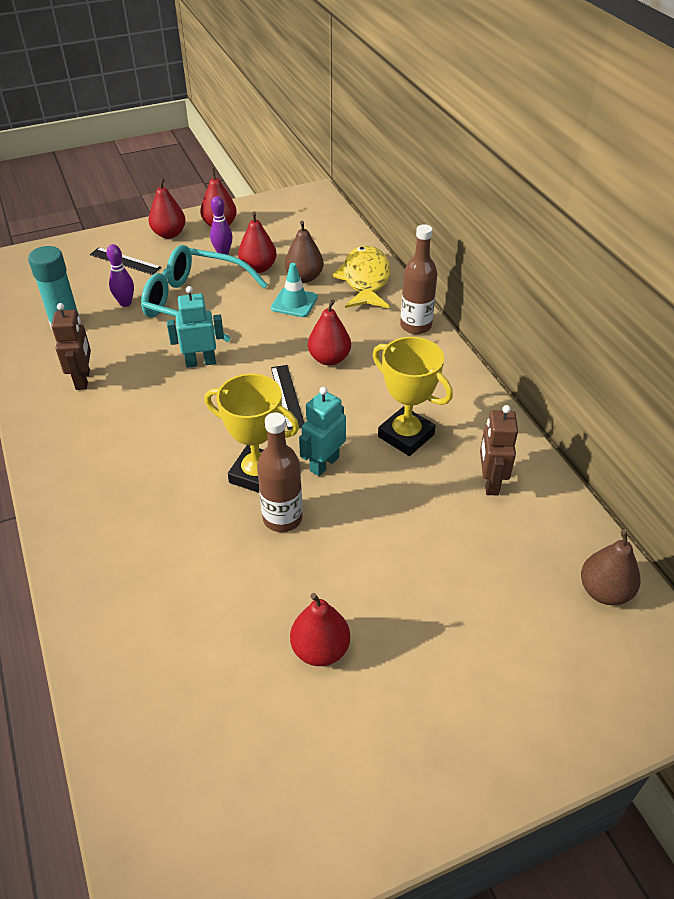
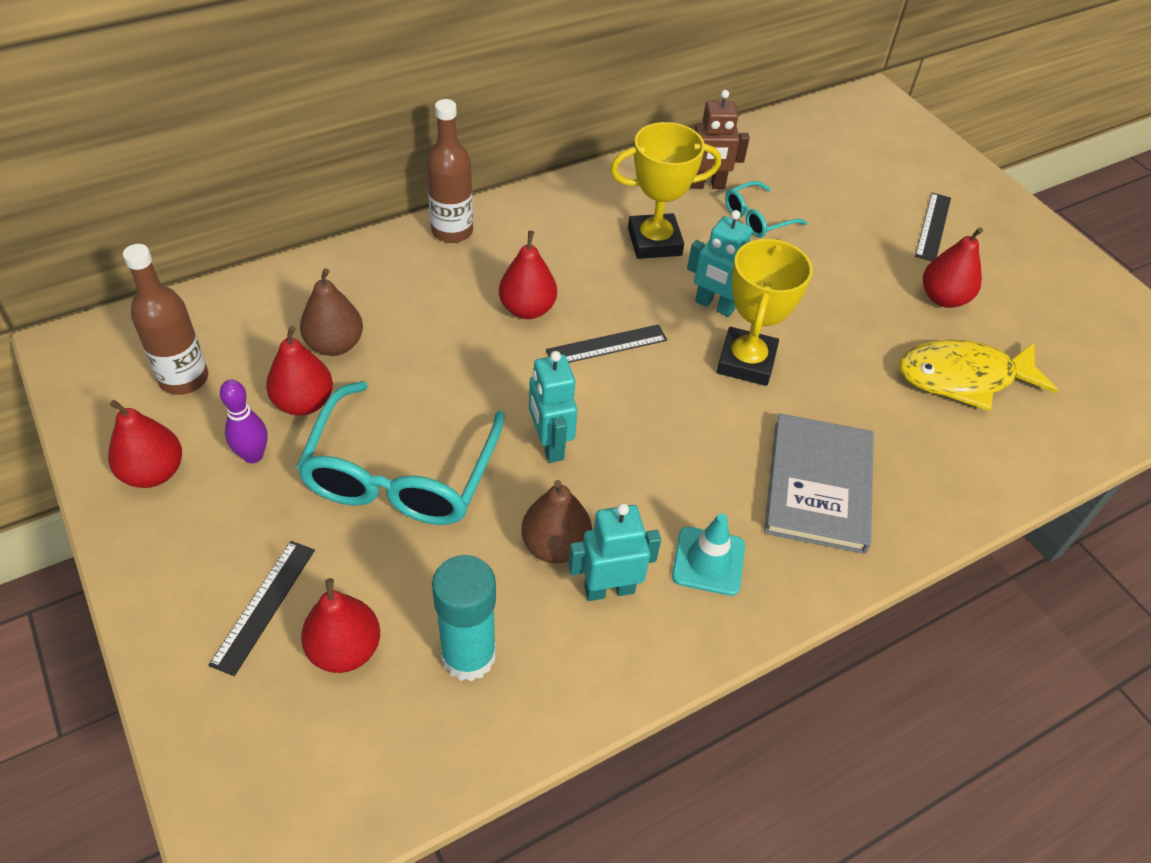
camera: 100 degrees left, 5 degrees up
(83, 380) = (609, 589): brown robot -> turquoise robot
(124, 496) = (818, 485): none -> grey book
(125, 303) = (402, 575): purple bowling pin -> none
(169, 234) = (173, 549): red pear -> red pear (345, 649)
(282, 518) = (802, 335): brown bottle -> brown bottle (184, 379)
(294, 303) = (401, 352): turquoise traffic cone -> turquoise traffic cone (708, 561)
(365, 280) = (345, 279): yellow fish -> yellow fish (963, 378)
(406, 436) = (654, 242): yellow trophy -> yellow trophy turned 45 degrees clockwise
(438, 675) = (933, 226): none -> black ruler
(442, 513) = (757, 218): none -> turquoise glasses
(604, 591) = (811, 131): brown pear -> brown pear (555, 545)

